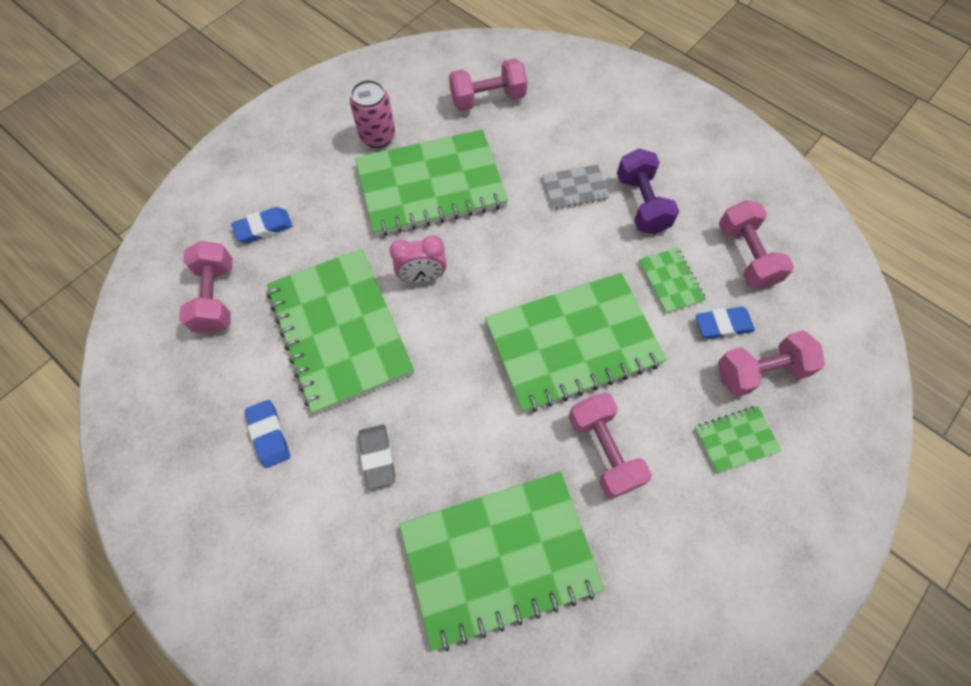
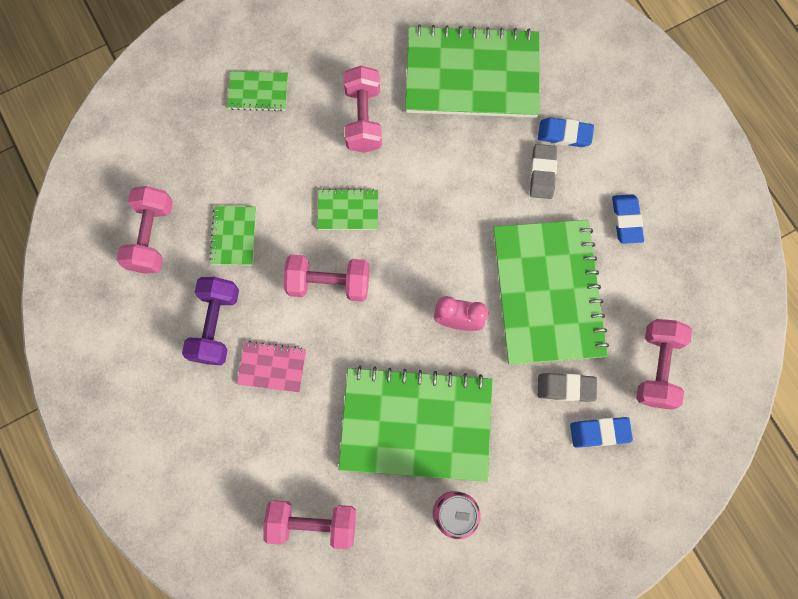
camera: 160 degrees left, 10 degrees up
(303, 253) = (565, 388): none -> grey eraser
(573, 343) = (348, 210): green notebook -> green notebook, size x0.44
(574, 188) = (272, 367): grey notebook -> pink notebook
(723, 325) = (212, 182): blue eraser -> blue eraser (564, 134)
(760, 371) = (206, 134): pink dumbbell -> pink dumbbell (329, 283)

